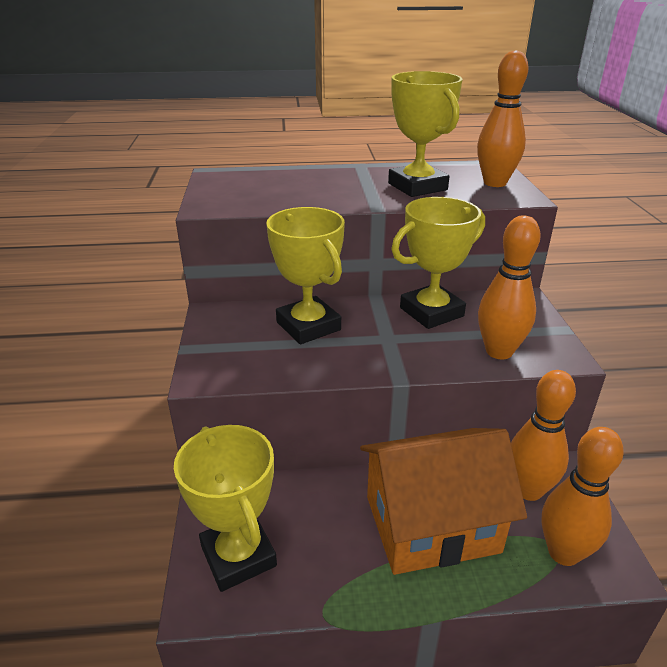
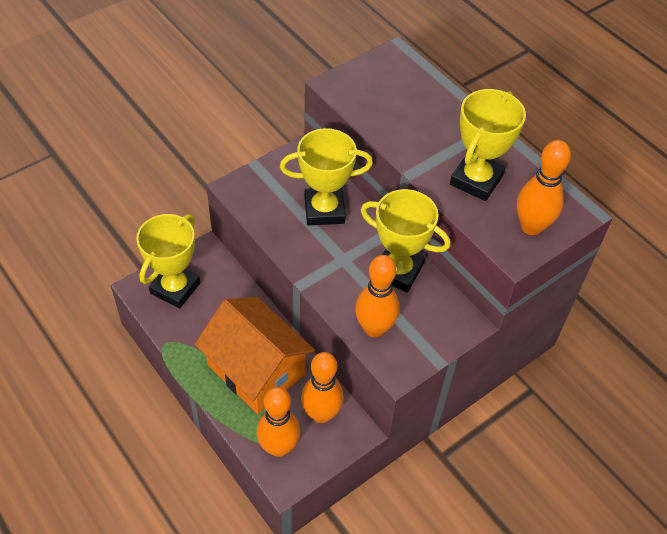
camera: 55 degrees right, 20 degrees up
(308, 326) = (324, 210): yellow trophy -> yellow trophy turned 60 degrees clockwise

